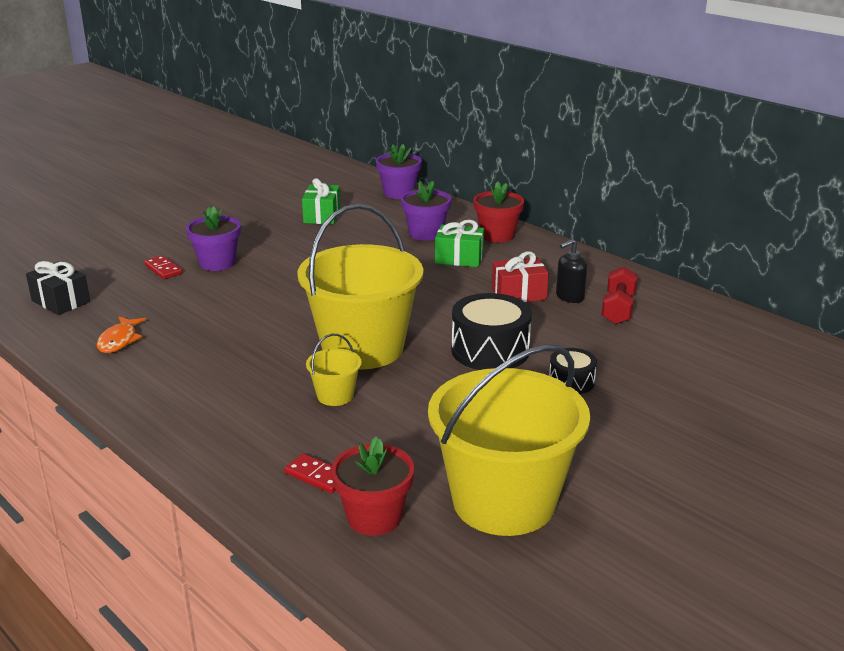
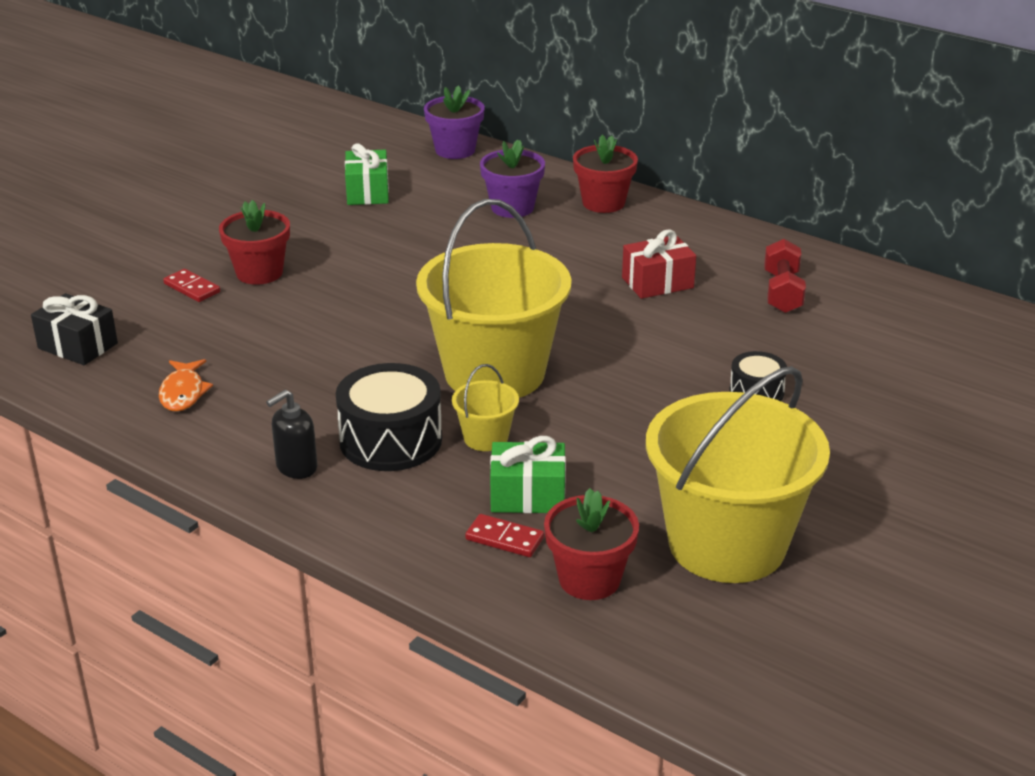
camera: 10 degrees left, 5 degrees up
(217, 263) = (259, 273): purple flower pot -> red flower pot
(459, 258) = (567, 240): green gift -> green gift (527, 496)
(490, 350) = (648, 361): black drum -> black drum (390, 440)
(569, 297) = (720, 281): black soap dispenser -> black soap dispenser (296, 467)

